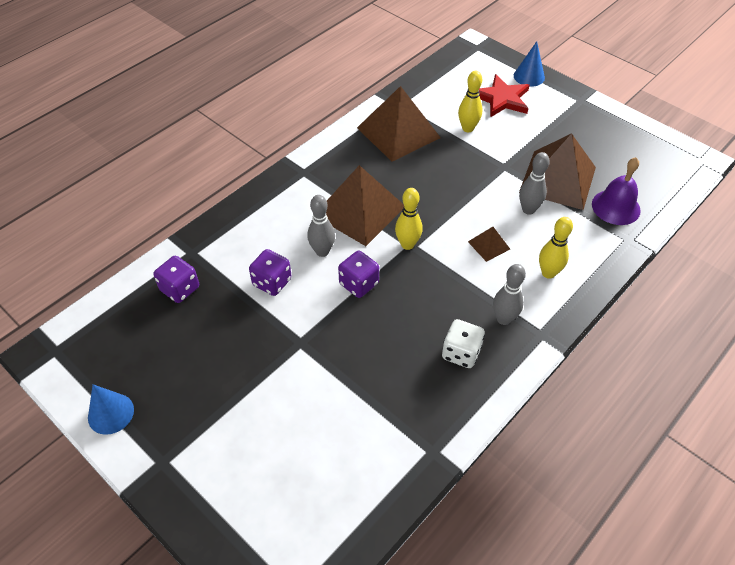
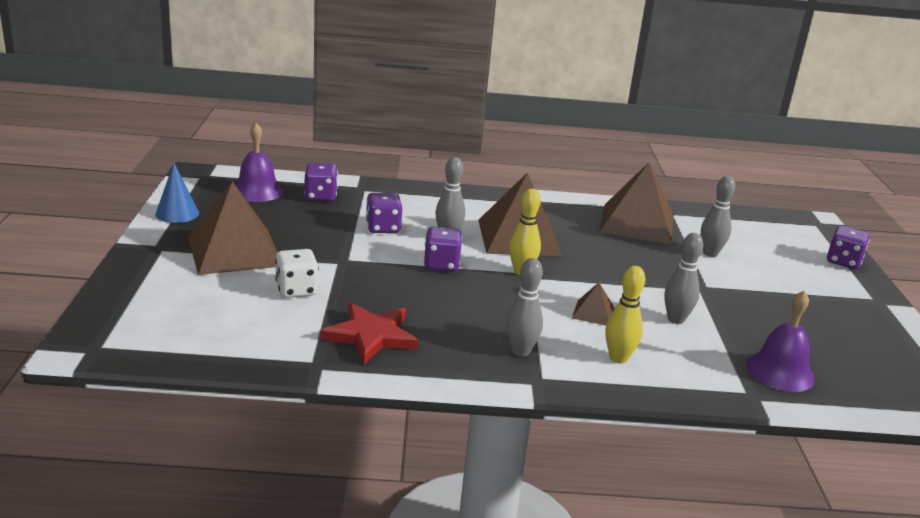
camera: 45 degrees right, 25 degrees down
(125, 327) = (257, 191): none -> purple bell
(461, 353) = (445, 341): white dice -> white dice (296, 290)
(467, 128) = (710, 253): yellow bowling pin -> grey bowling pin
(502, 99) = (783, 257): red star -> red star (371, 336)
(529, 76) = (843, 262): blue cone -> purple dice
(558, 179) = (746, 323): brown pyramid -> brown pyramid (235, 251)

